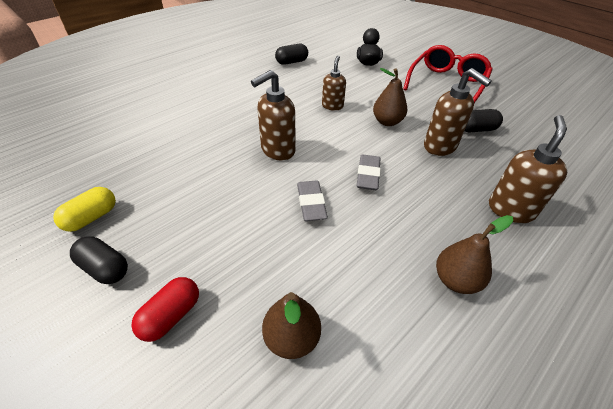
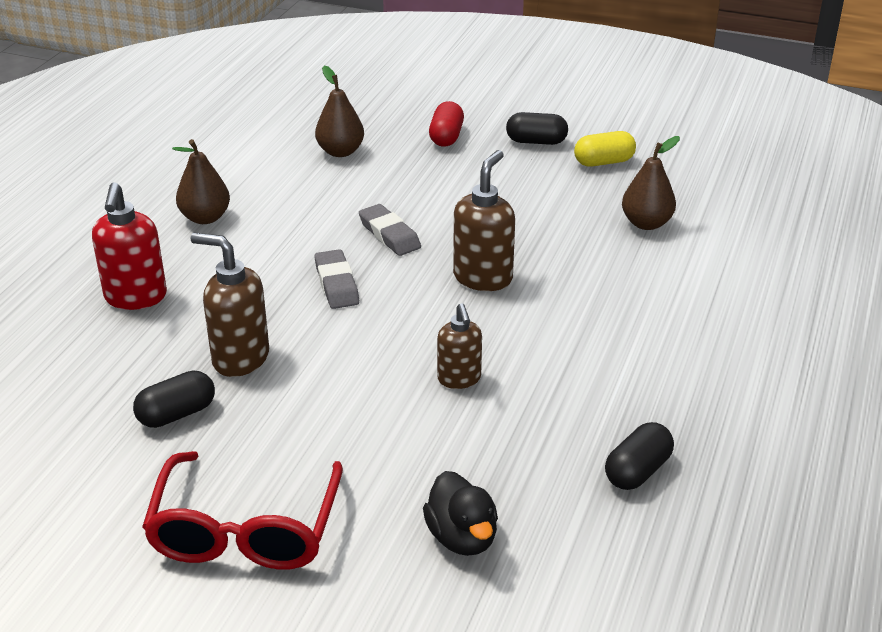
camera: 155 degrees right, 10 degrees down
(91, 218) = (604, 162): yellow capsule -> yellow capsule turned 60 degrees clockwise
(387, 122) = (344, 378): brown pear -> brown pear (646, 223)
(510, 210) = (135, 298): brown soap dispenser -> red soap dispenser

